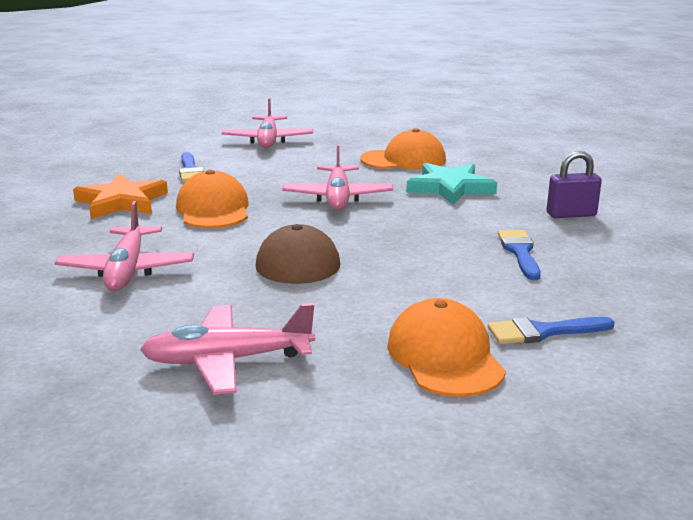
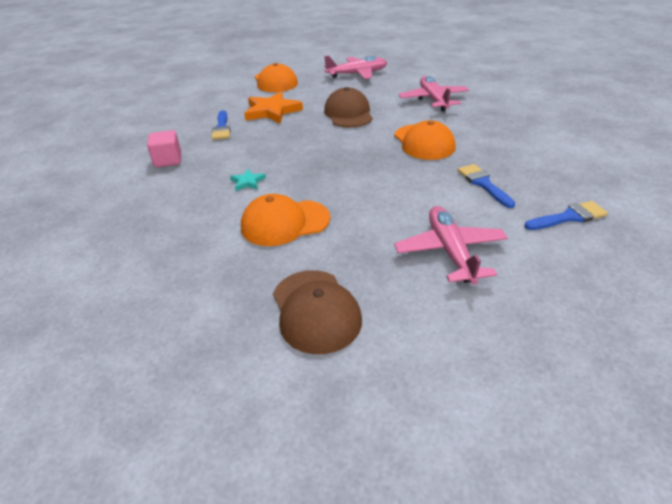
camera: 175 degrees right, 15 degrees up
(121, 202) = (496, 143): orange star -> orange star (272, 111)
(338, 197) = (338, 162): pink plane -> none
(380, 127) = (315, 311): none -> brown cap
(450, 188) = (248, 182): turquoise star -> turquoise star, size x0.47
(543, 332) = (232, 92): blue brush -> blue brush (569, 217)
(571, 214) = (168, 160): purple padlock -> pink cube

